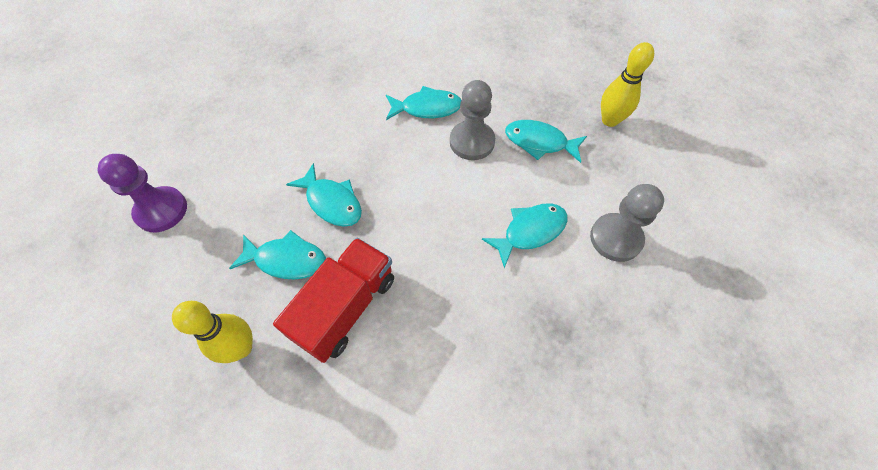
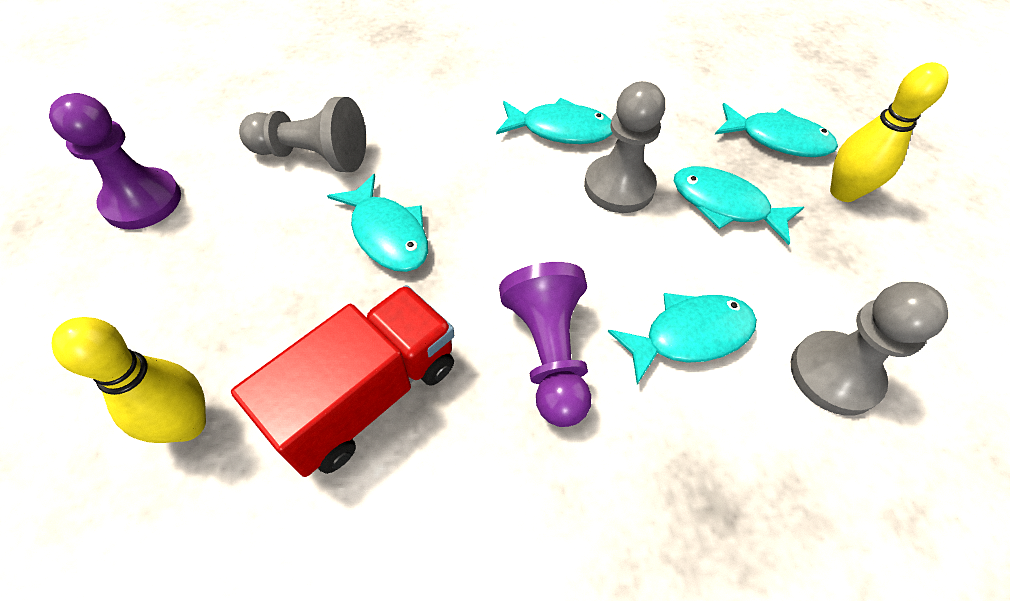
camera: 10 degrees right, 5 degrees down
(267, 157) = (313, 156): none -> grey pawn
(286, 260) = (297, 304): turquoise fish -> turquoise fish (777, 139)
(449, 259) = (548, 354): none -> purple pawn

